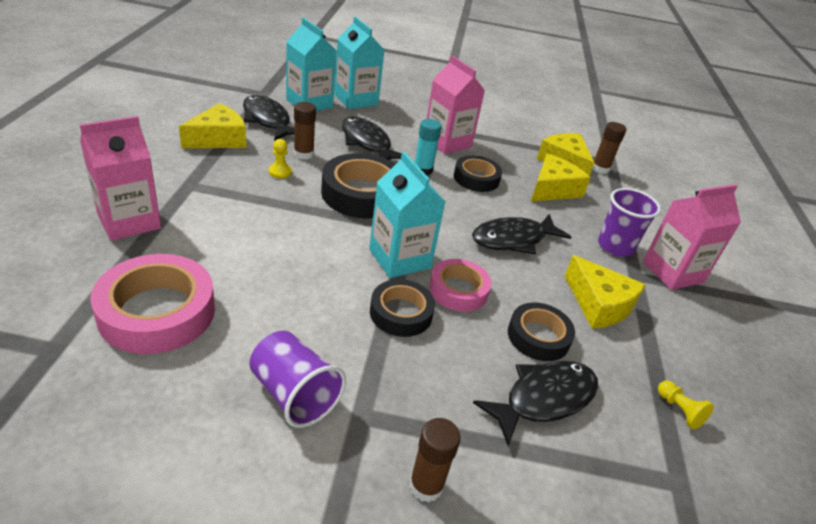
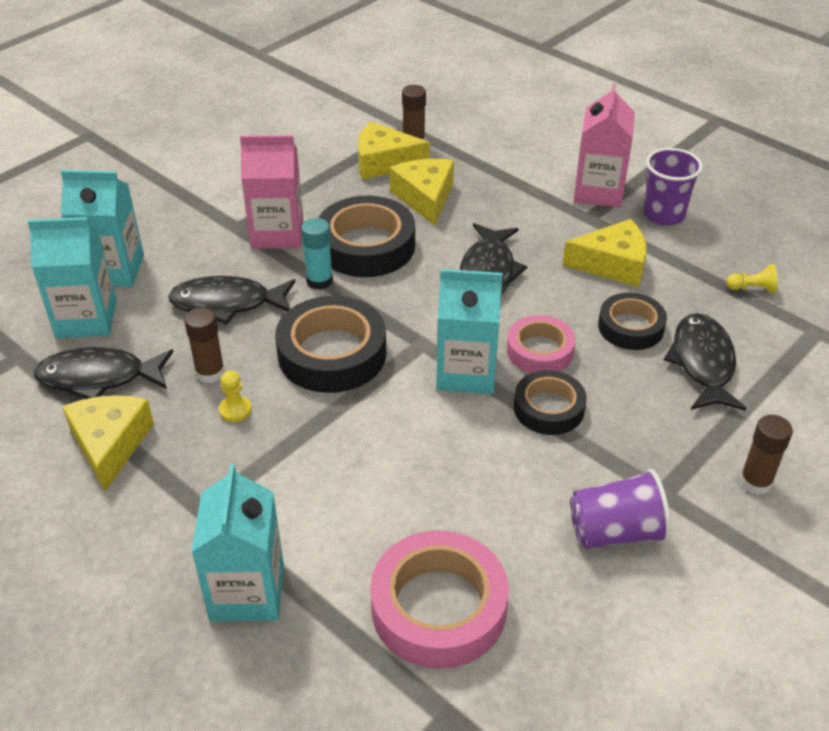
camera: 50 degrees left, 5 degrees up
(129, 221) = (247, 592): pink carton -> turquoise carton
(476, 178) = (366, 246): black tape -> black tape, size x1.62
(615, 246) = (542, 206): purple cup -> purple cup (664, 215)

